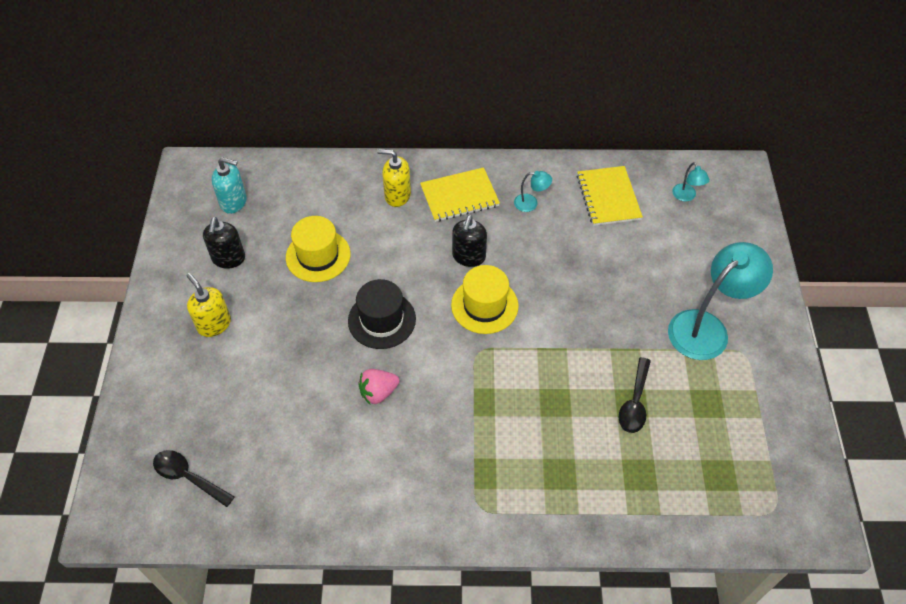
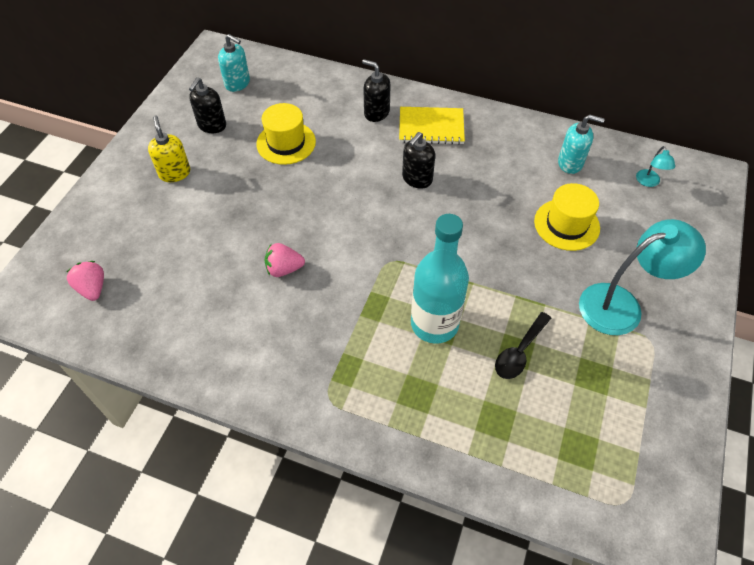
camera: 20 degrees right, 0 degrees up
(188, 477) = (92, 288): black spoon -> pink strawberry
(382, 320) = (315, 209): black hat -> none
(397, 195) = (376, 113): yellow soap dispenser -> black soap dispenser
(484, 305) = (413, 223): yellow hat -> yellow hat (566, 224)
(531, 203) = (494, 149): turquoise lamp -> none
(547, 401) = (434, 324): none -> turquoise bottle
(608, 197) = (570, 163): yellow notebook -> turquoise soap dispenser

